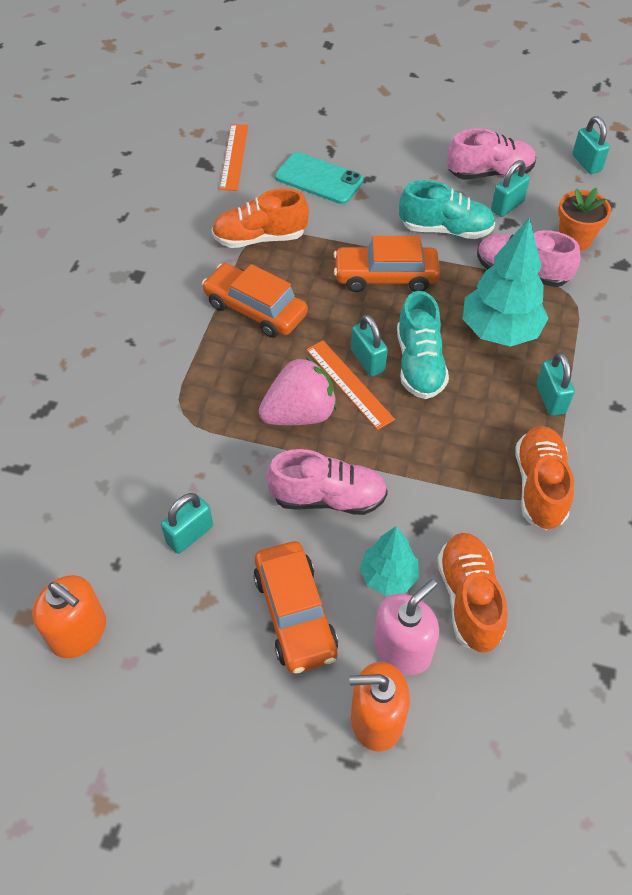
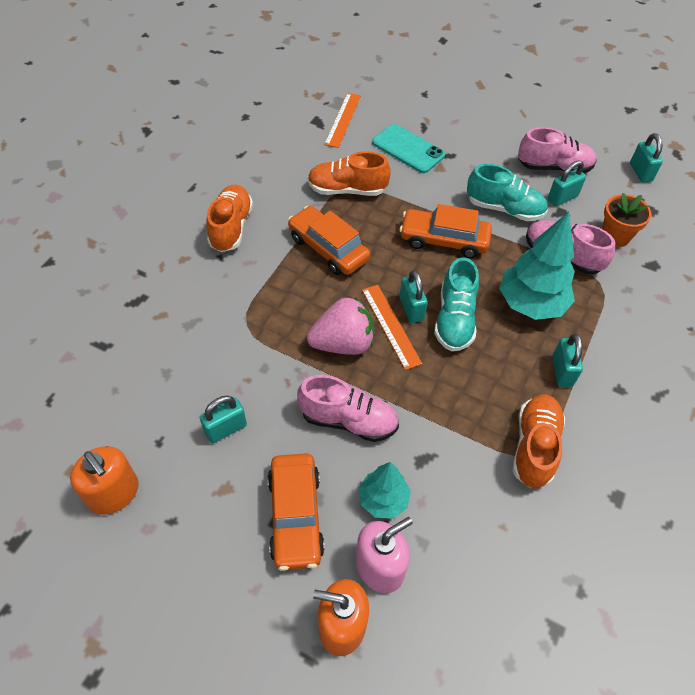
camera: 10 degrees right, 0 degrees up
(469, 599) = (448, 535): orange shoe -> orange shoe (231, 227)

